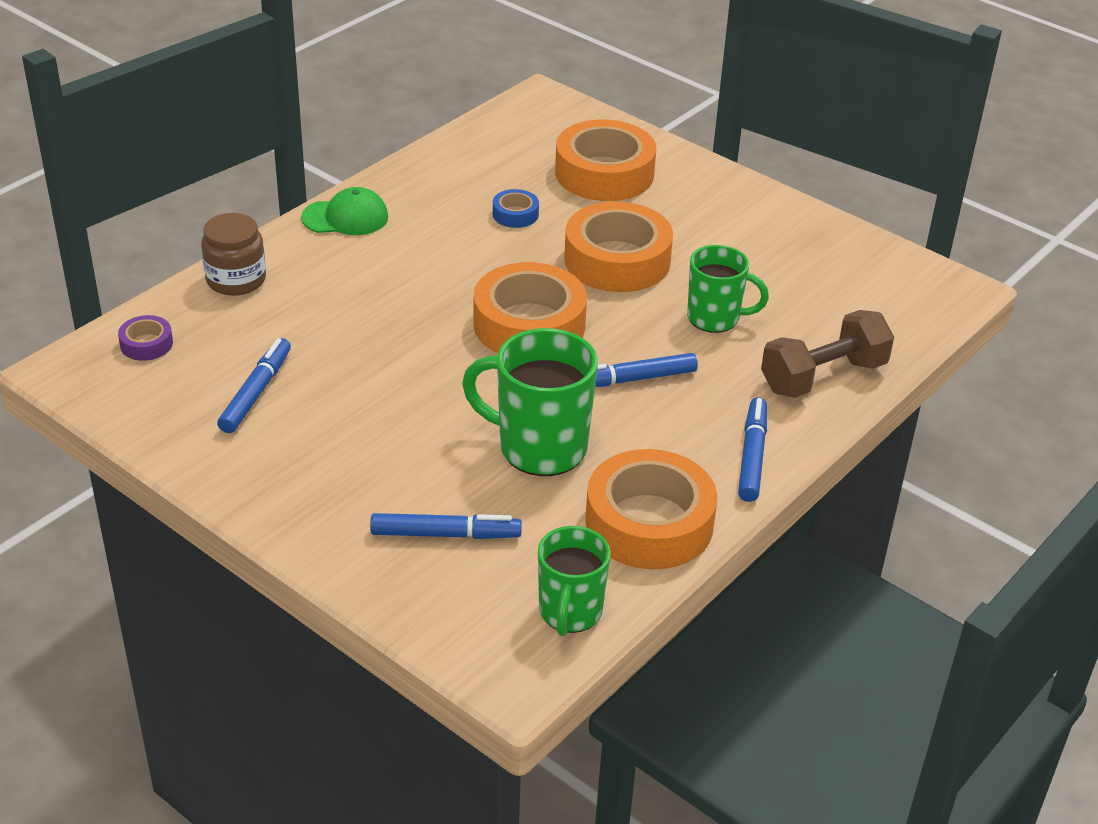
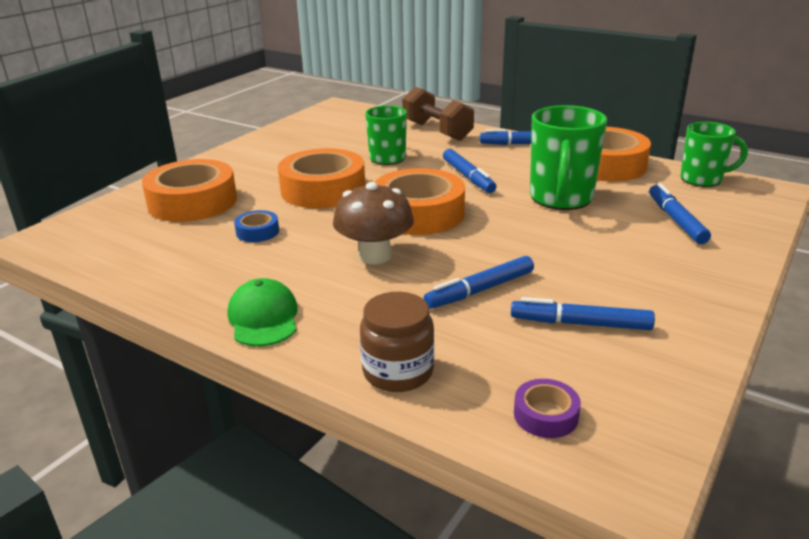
camera: 95 degrees left, 10 degrees down
(340, 342) = (480, 290): none -> blue marker
(436, 284) = (375, 256): none -> brown mushroom

